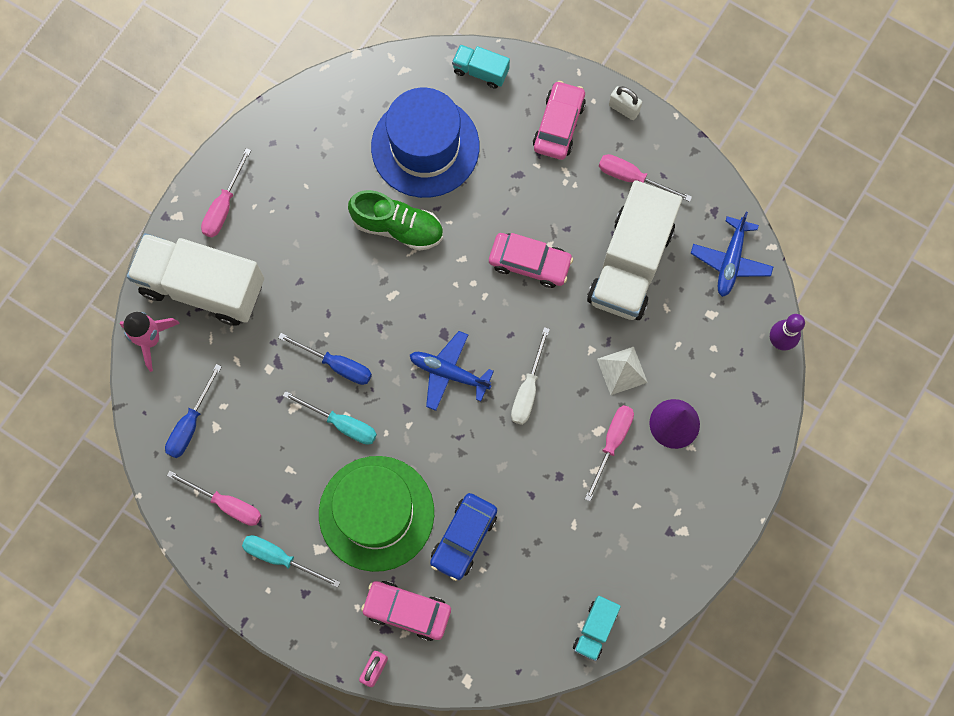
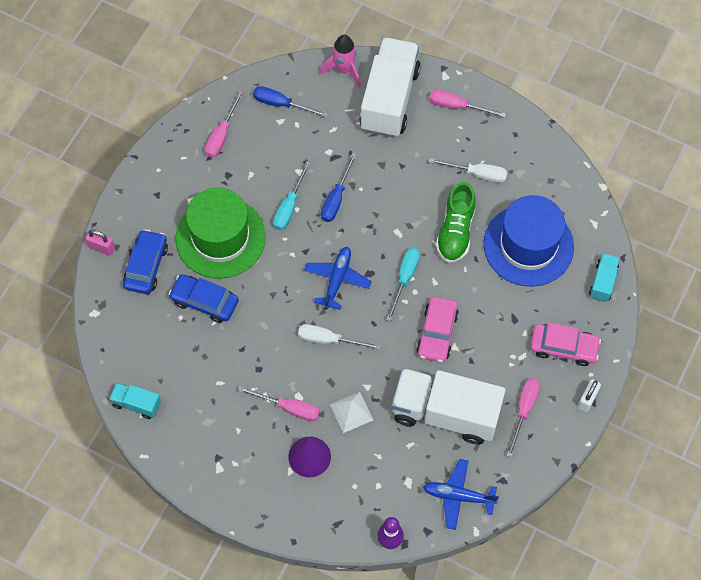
camera: 85 degrees right, 10 degrees down
(280, 558) = (182, 175): turquoise screwdriver -> turquoise screwdriver (404, 279)
(322, 194) = (477, 174): none -> white screwdriver
(407, 611) = (146, 266): pink car -> blue car

